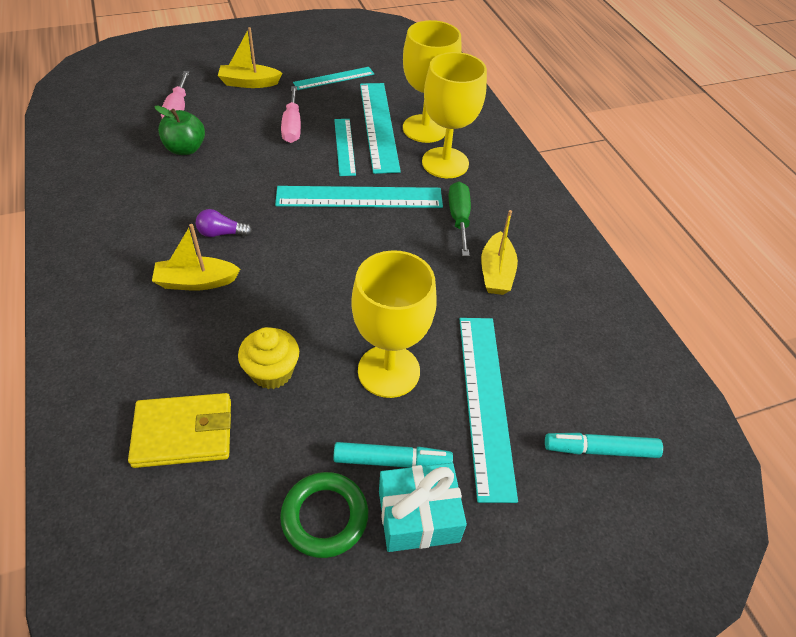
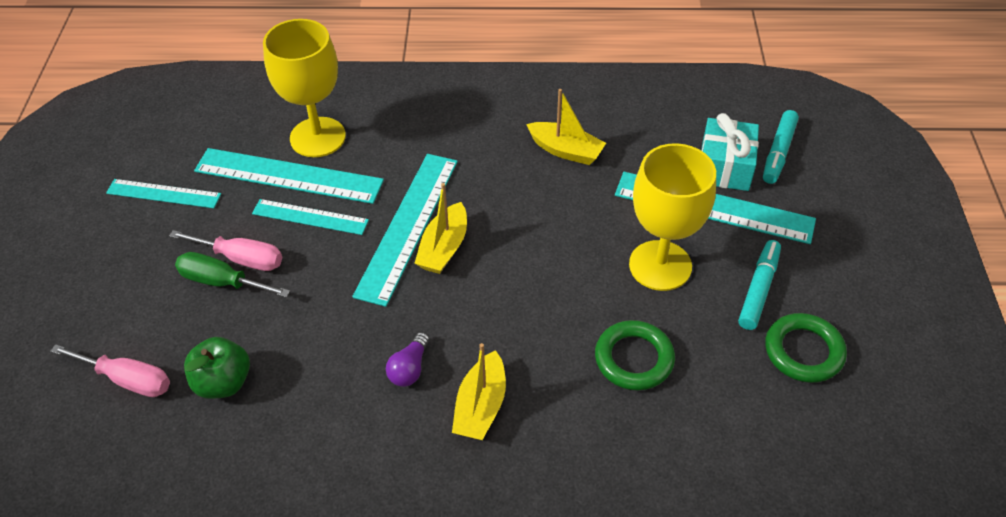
camera: 65 degrees left, 0 degrees up
(183, 433) = (689, 448): yellow wallet -> none
(249, 83) = (114, 285): yellow boat -> yellow boat (444, 248)
(272, 372) = (634, 359): yellow cupcake -> green ring
(334, 78) = (163, 193): turquoise ruler -> turquoise ruler turned 75 degrees counterclockwise
(418, 516) = (815, 286): turquoise gift -> turquoise gift (725, 167)
(445, 163) = (387, 138): yellow goblet -> none
(459, 218) = (479, 154): green screwdriver -> green screwdriver (222, 282)

